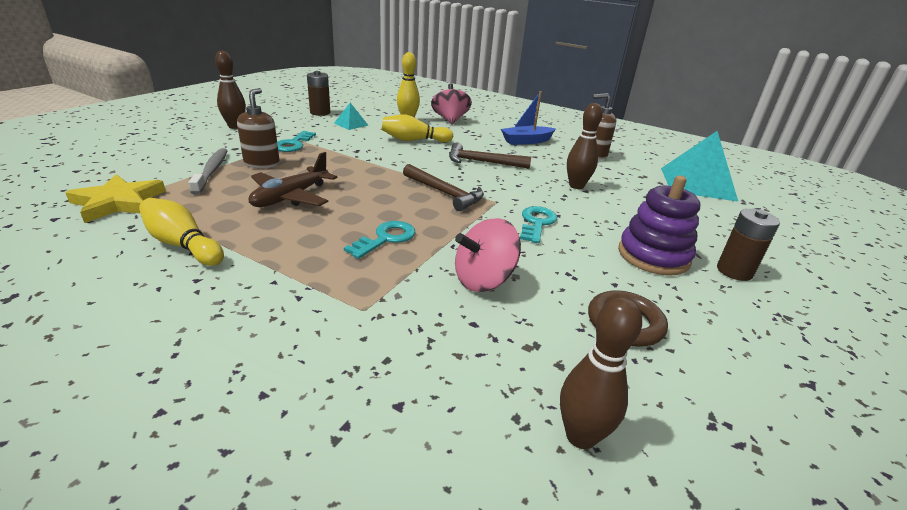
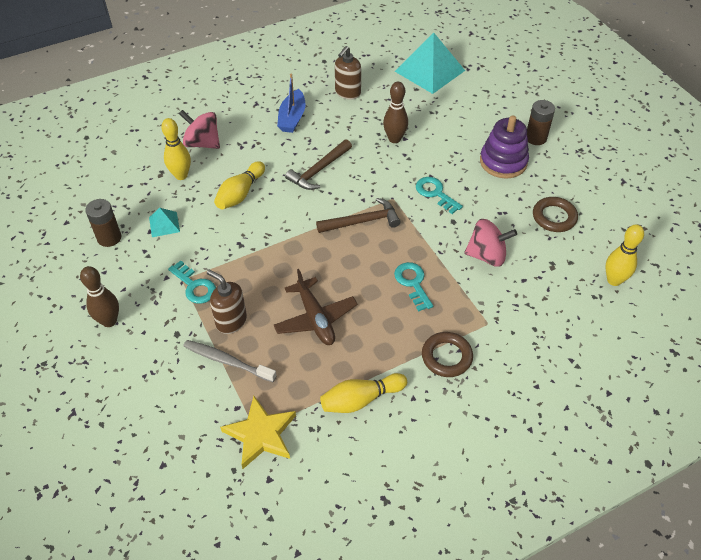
camera: 55 degrees left, 20 degrees up
(280, 289) = (446, 357): none -> brown ring
(483, 280) = (487, 255): pink spinning top -> pink spinning top turned 90 degrees counterclockwise
(580, 436) = (614, 280): brown bowling pin -> yellow bowling pin

